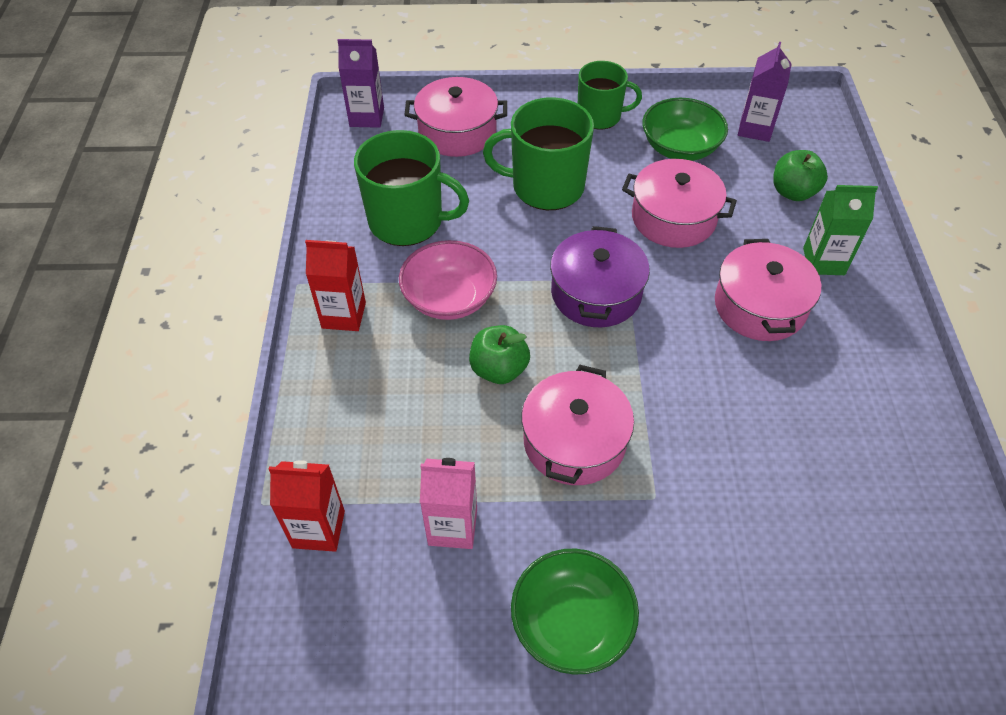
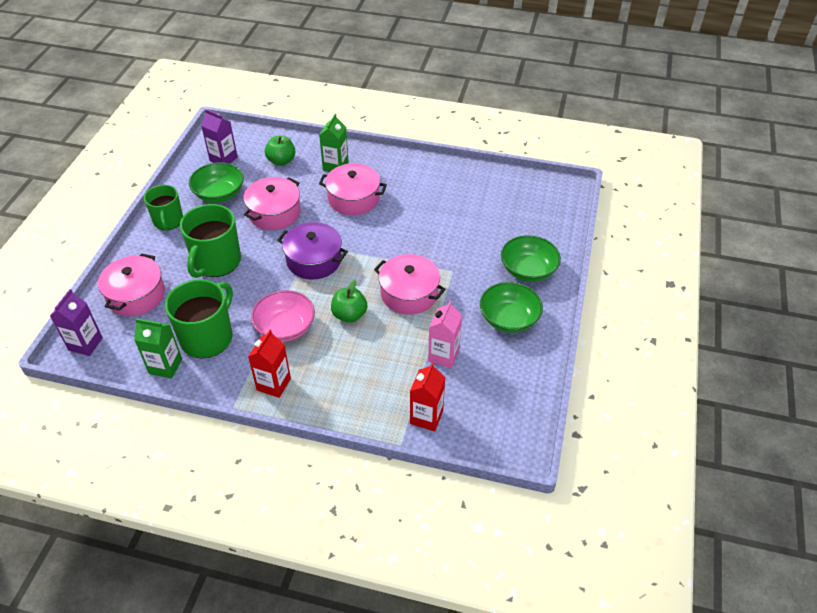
camera: 75 degrees left, 5 degrees down
(349, 197) = (165, 366): none -> green carton
(600, 116) = (168, 221): green mug -> green mug turned 150 degrees clockwise
(716, 637) = (528, 270): none -> green bowl

